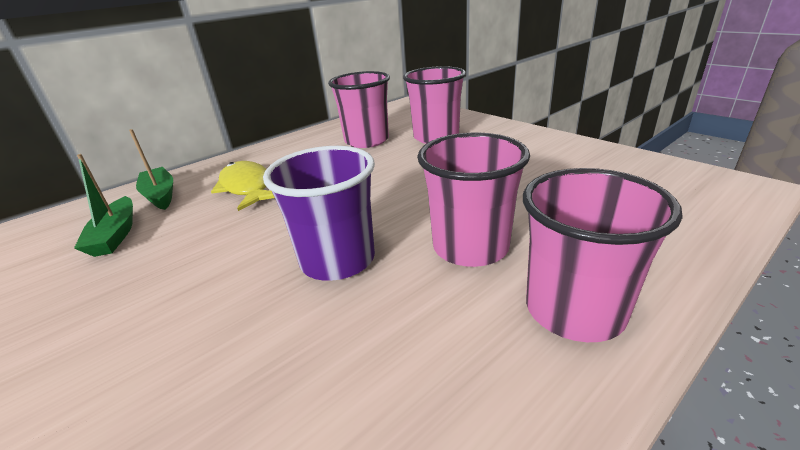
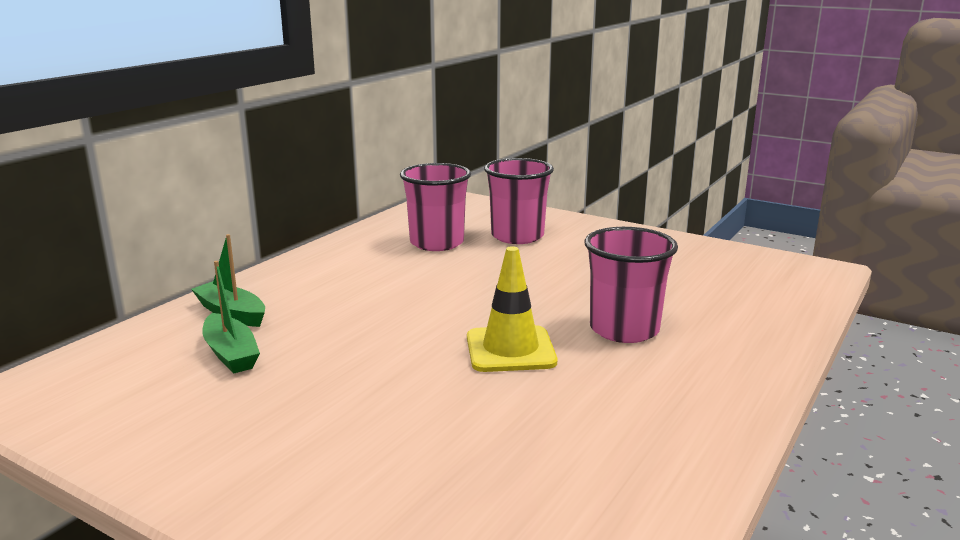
camera: 20 degrees left, 10 degrees down
(247, 187) = (338, 298): yellow fish -> none
(338, 260) = (510, 350): purple cup -> yellow traffic cone
(574, 310) = (728, 360): pink cup -> none

